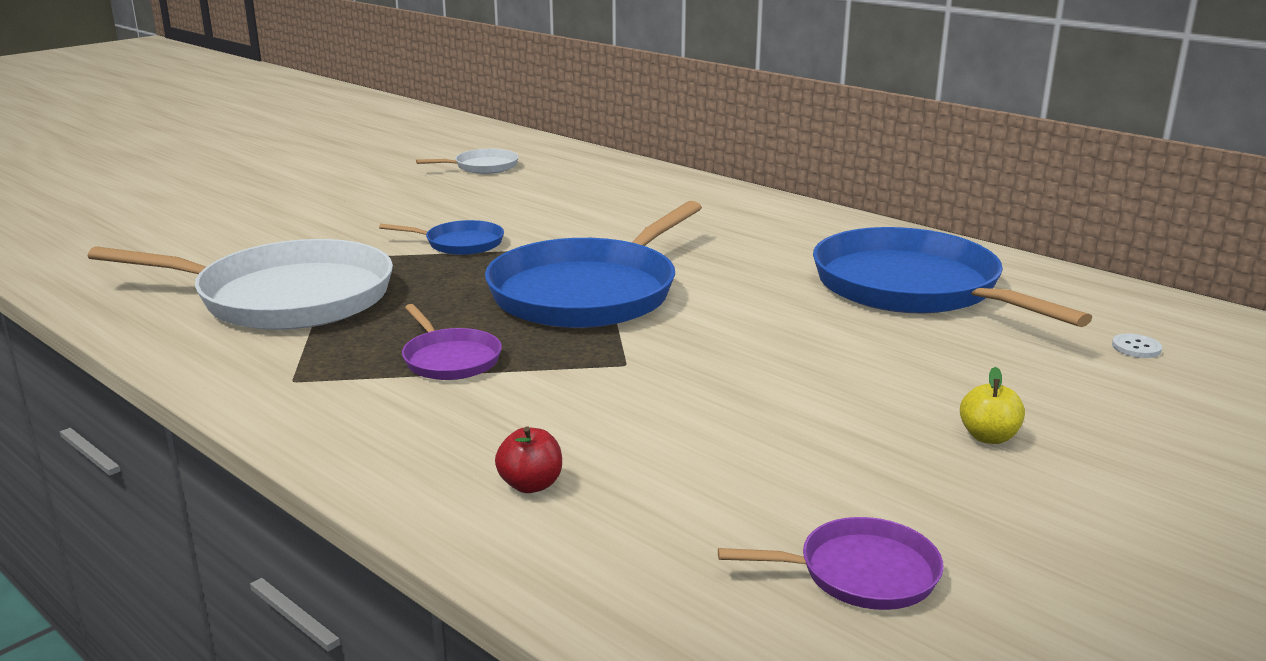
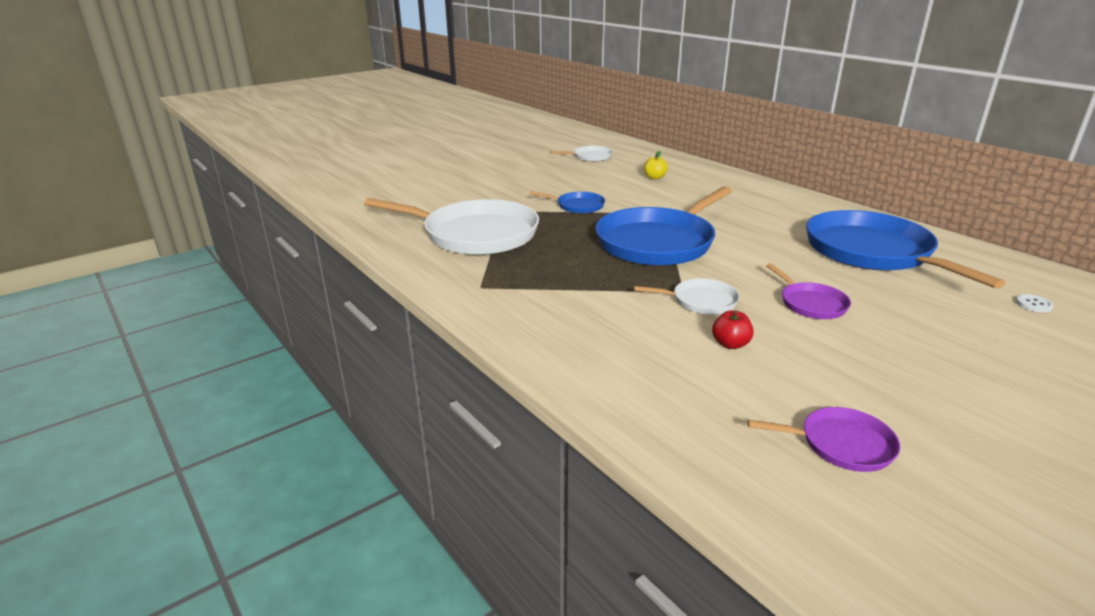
camera: 10 degrees right, 5 degrees up
(450, 359) = (573, 280): purple pan -> purple pan (810, 303)
(530, 485) = (625, 365): red apple -> red apple (730, 344)
(653, 377) = (700, 301): none -> white pan
(988, 437) = (927, 359): yellow apple -> yellow apple (654, 177)

